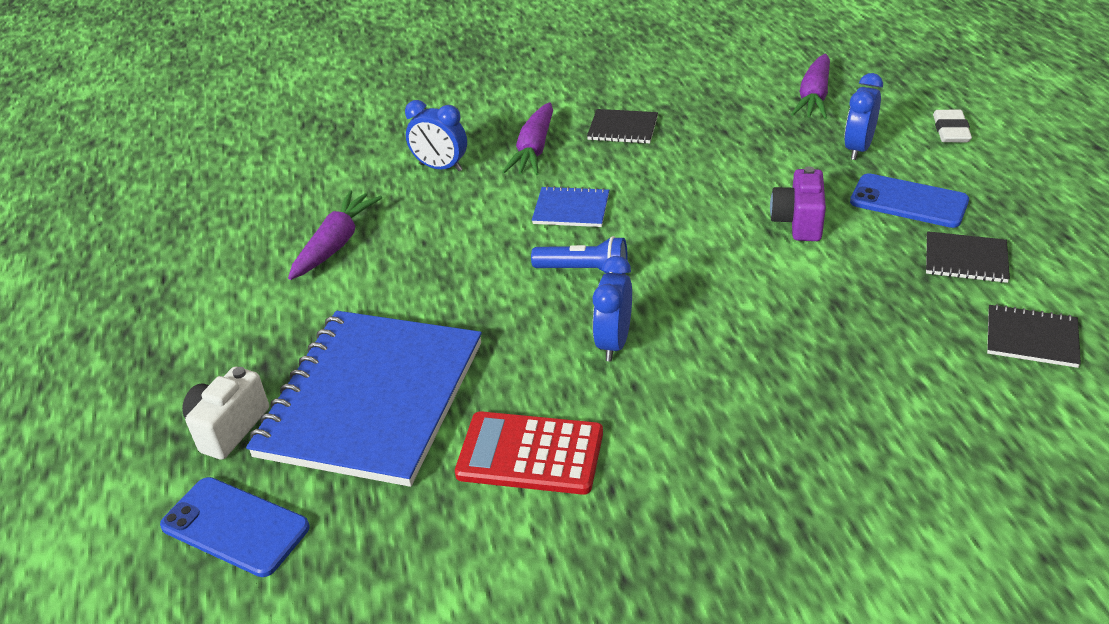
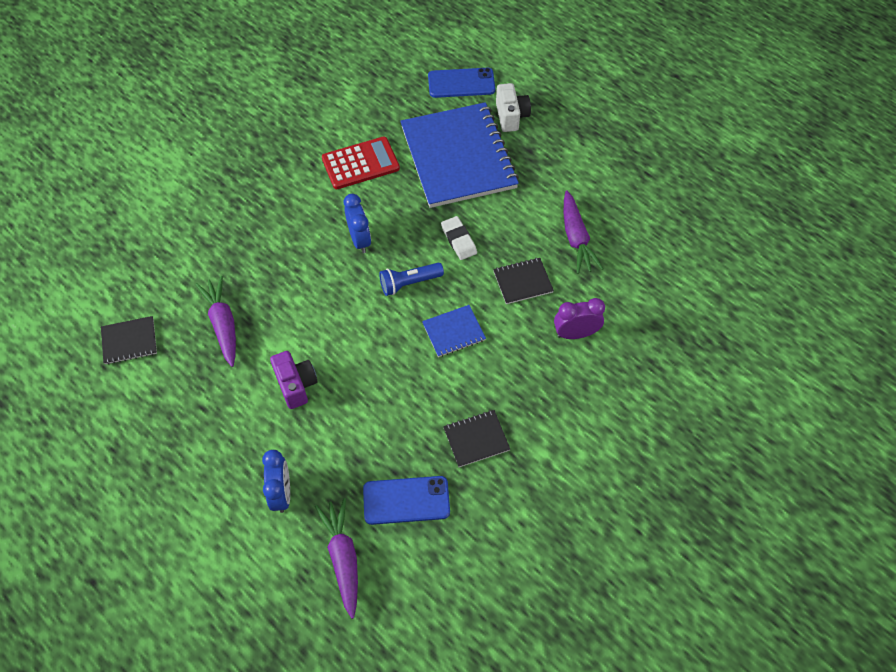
camera: 145 degrees right, 20 degrees up
(440, 167) = (575, 333): blue clock -> purple clock
(534, 150) = (525, 382): purple carrot -> purple carrot (223, 324)
(908, 201) = (227, 441): blue phone -> blue phone (406, 500)
(950, 130) = (214, 554): white eraser -> white eraser (458, 240)
(965, 259) = (177, 394): black notebook -> black notebook (522, 282)

